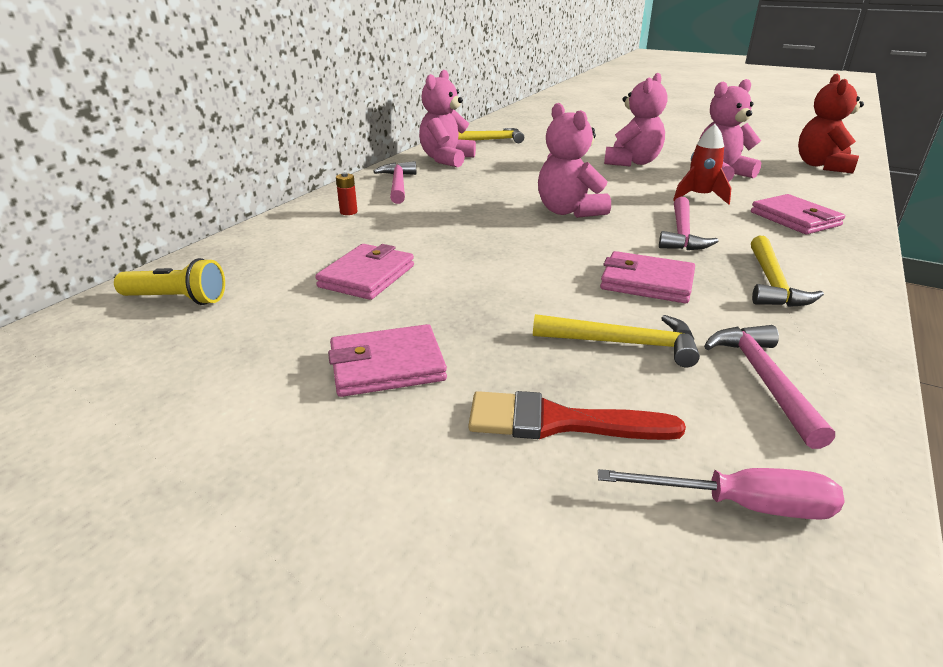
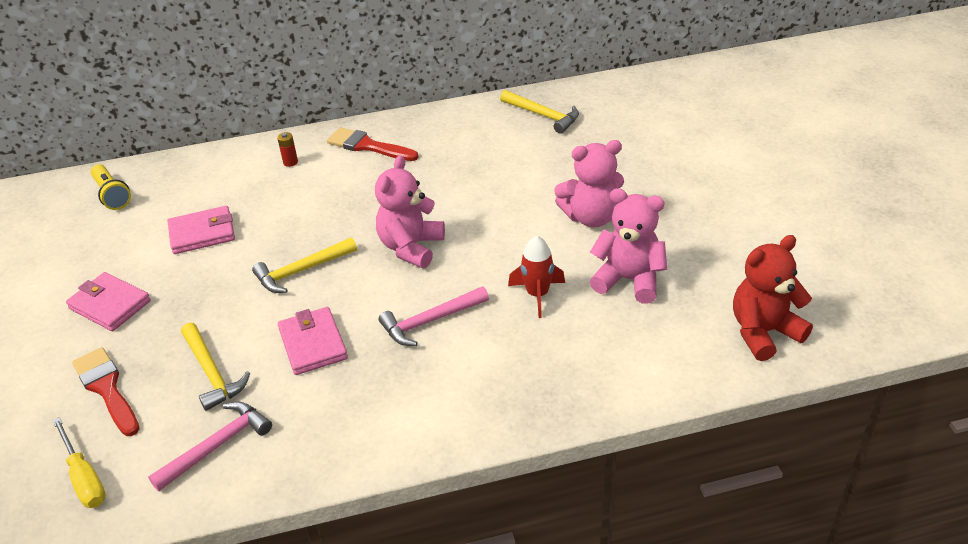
camera: 50 degrees right, 10 degrees up
(398, 185) = (368, 146): pink hammer -> red brush
(446, 159) = (457, 129): pink teddy bear -> none
(741, 505) = (84, 478): pink screwdriver -> yellow screwdriver
(772, 283) = (376, 401): yellow hammer -> yellow hammer (301, 271)
(795, 219) = (547, 368): pink wallet -> none

